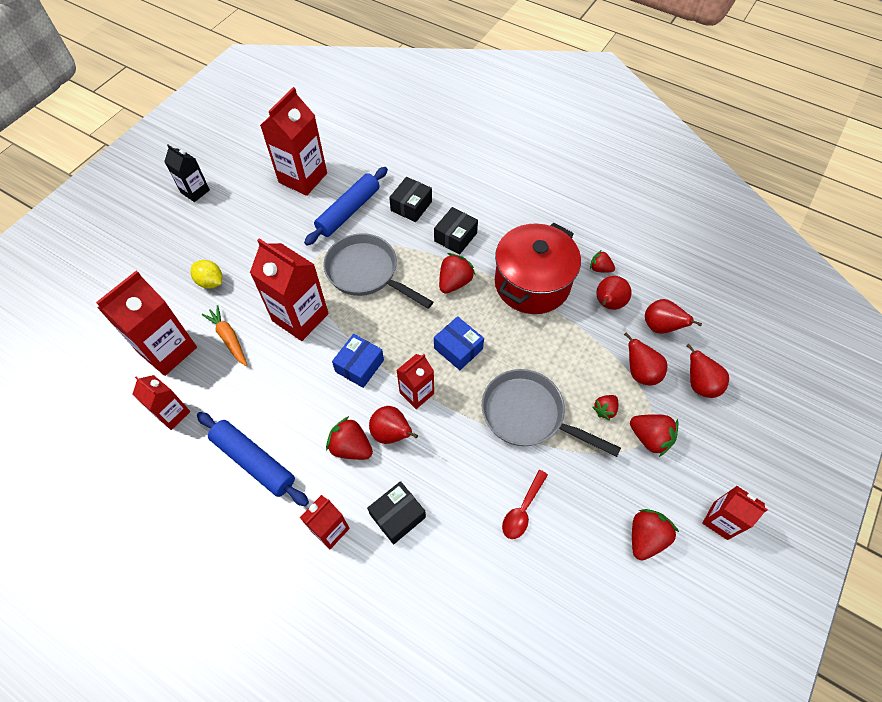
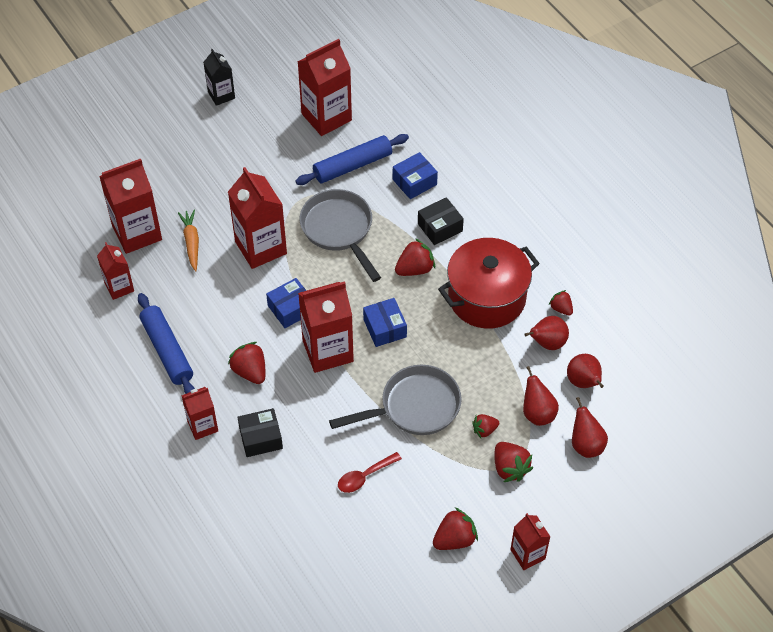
camera: 25 degrees right, 5 degrees down
(211, 282) = (198, 186): yellow lemon -> none
(392, 433) = (289, 374): red pear -> none
(411, 206) = (414, 182): black box -> blue box
(416, 393) = (328, 351): red carton -> red carton, size x1.74
(528, 415) = (414, 407): grey pan -> grey pan turned 105 degrees clockwise

